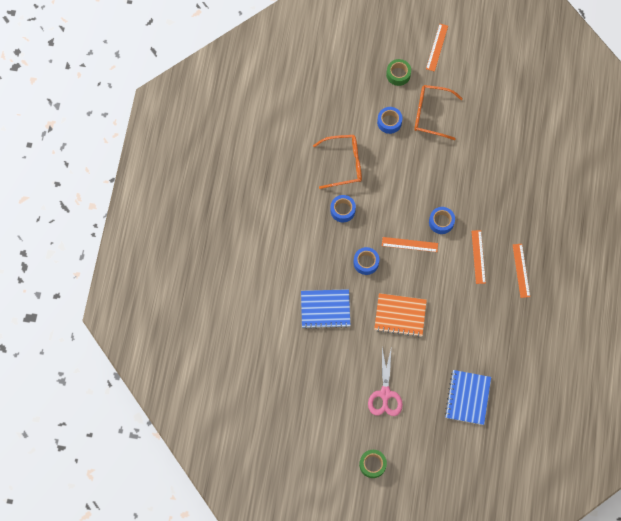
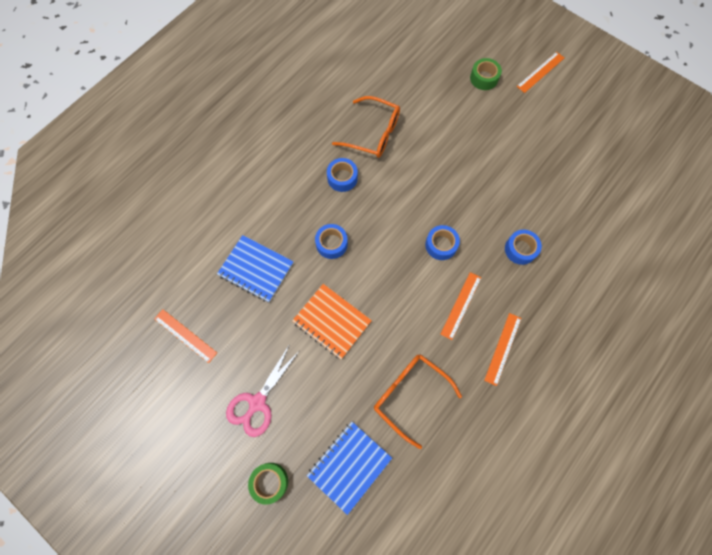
camera: 30 degrees right, 0 degrees up
(372, 464) = (186, 480): green tape -> green tape (269, 482)
(389, 122) = (446, 118): blue tape -> blue tape (520, 249)
(409, 244) = (391, 250): orange ruler -> orange ruler (185, 335)
(431, 114) = (495, 131): orange glasses -> orange glasses (409, 394)

